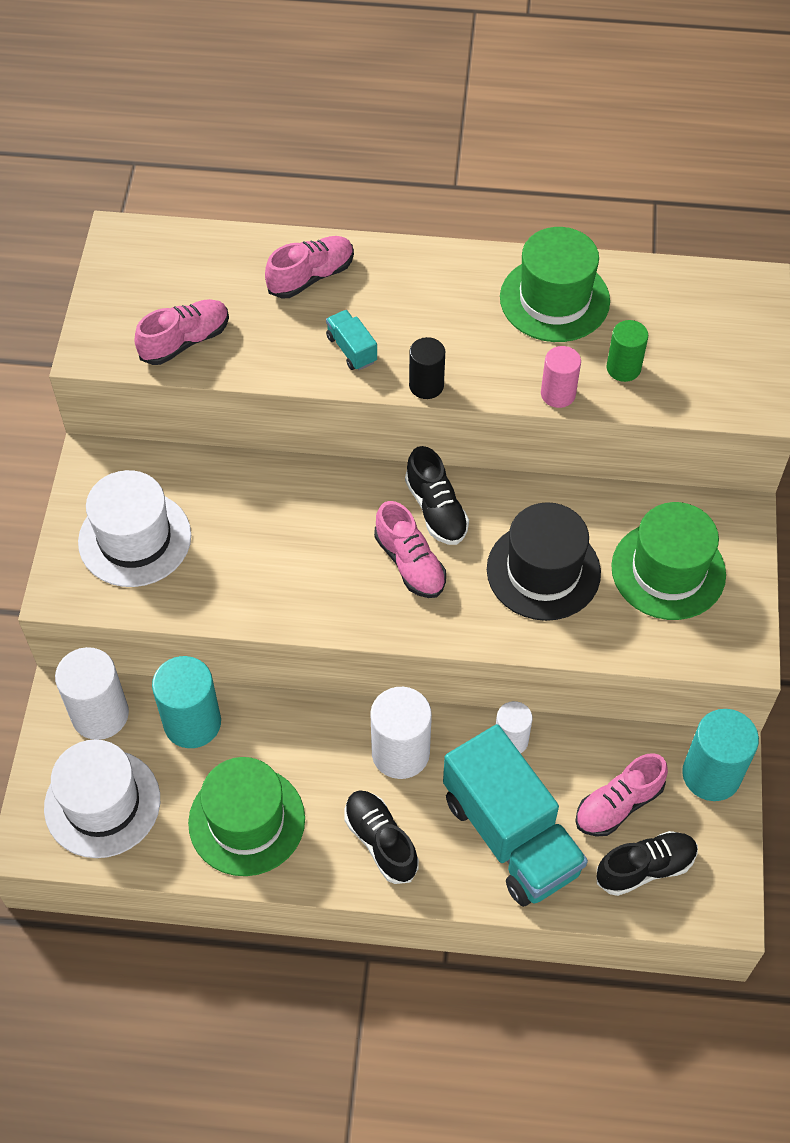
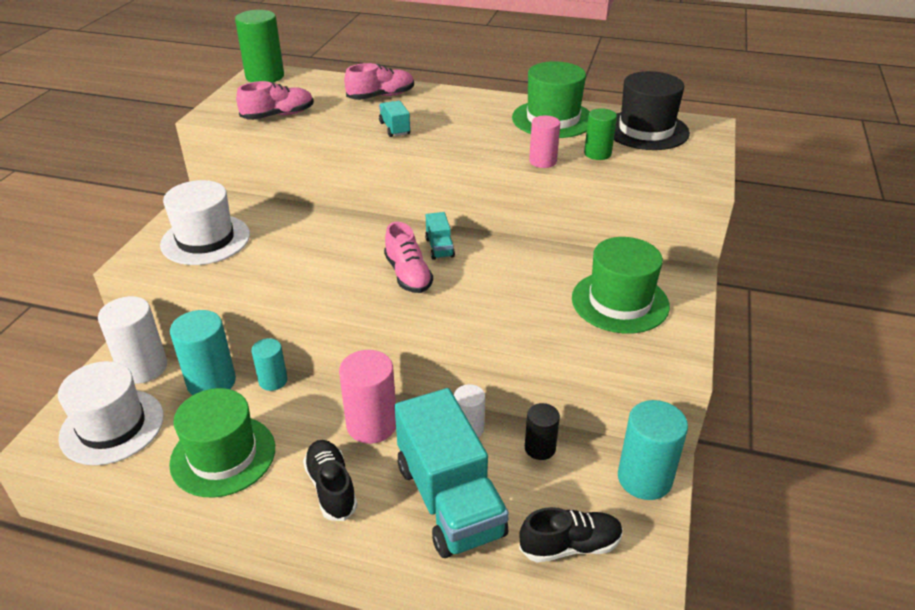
camera: 10 degrees right, 20 degrees down
(129, 248) = (265, 76): none -> green cylinder
(265, 709) = (273, 381): none -> turquoise cylinder
(400, 753) = (371, 425): white cylinder -> pink cylinder
(426, 385) = (443, 149): black cylinder -> black cylinder (540, 448)
(436, 510) = (439, 248): black shoe -> turquoise truck
(543, 571) = (514, 291): black hat -> black hat (646, 130)
(618, 804) = (554, 490): pink shoe -> none

